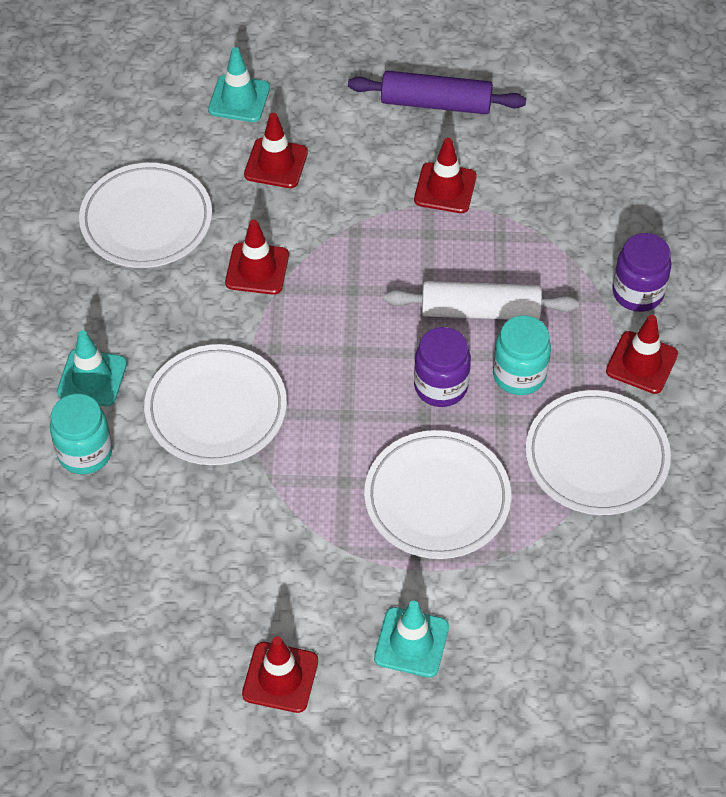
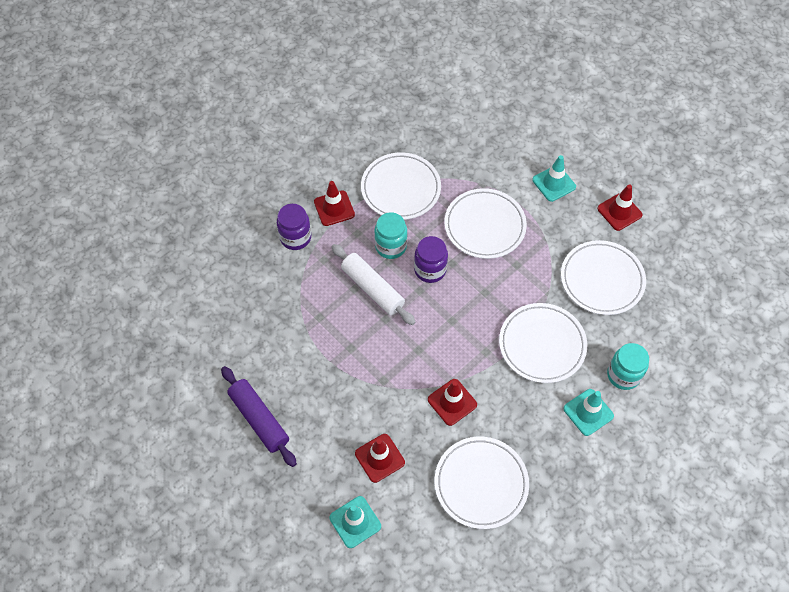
camera: 135 degrees left, 5 degrees up
(216, 553) = (602, 280): none -> white plate
(445, 188) = (314, 365): red traffic cone -> none

